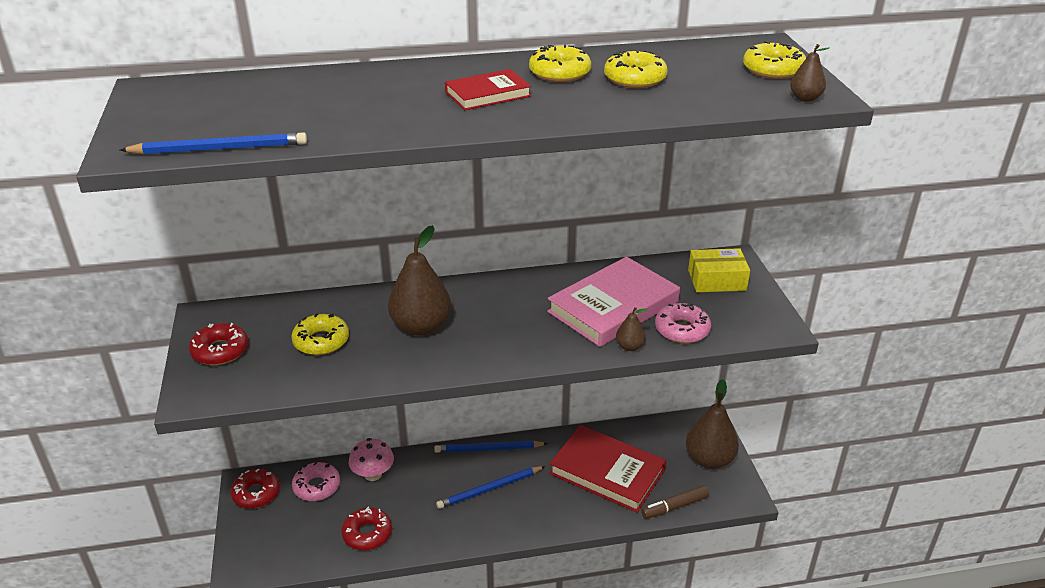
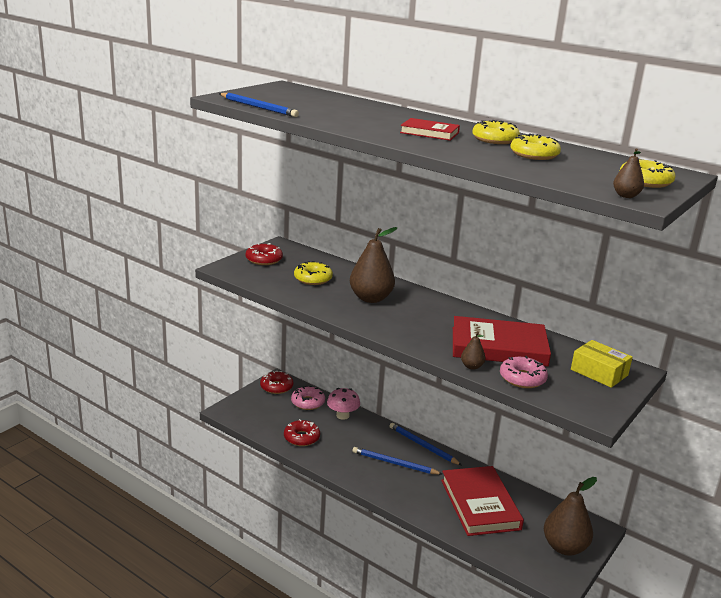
camera: 45 degrees right, 10 degrees down
(613, 307) = (498, 347): pink book -> red book
(674, 507) = (497, 551): brown marker -> none

